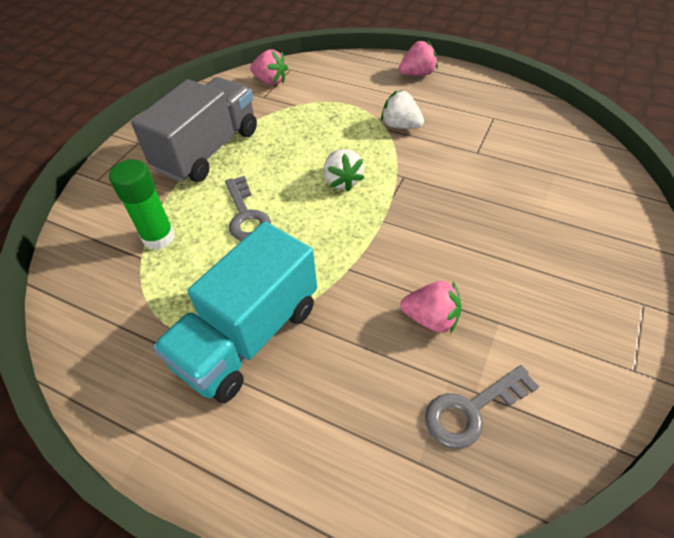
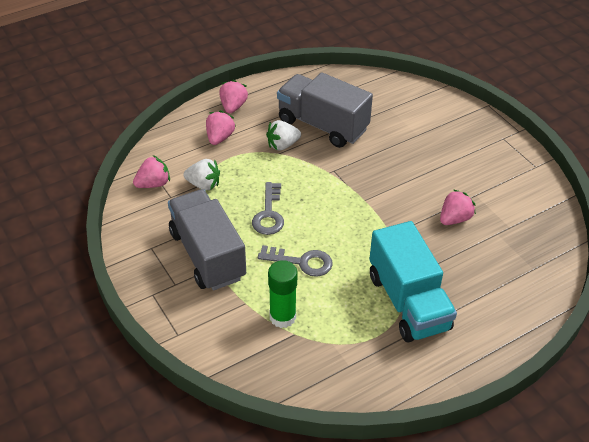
camera: 60 degrees left, 5 degrees down
(342, 181) = (311, 200): white strawberry -> white strawberry (203, 184)
(367, 86) = (219, 137): none -> pink strawberry
(462, 137) = (322, 125): none -> grey truck
(472, 410) = (519, 234): grey key -> grey key (269, 214)

